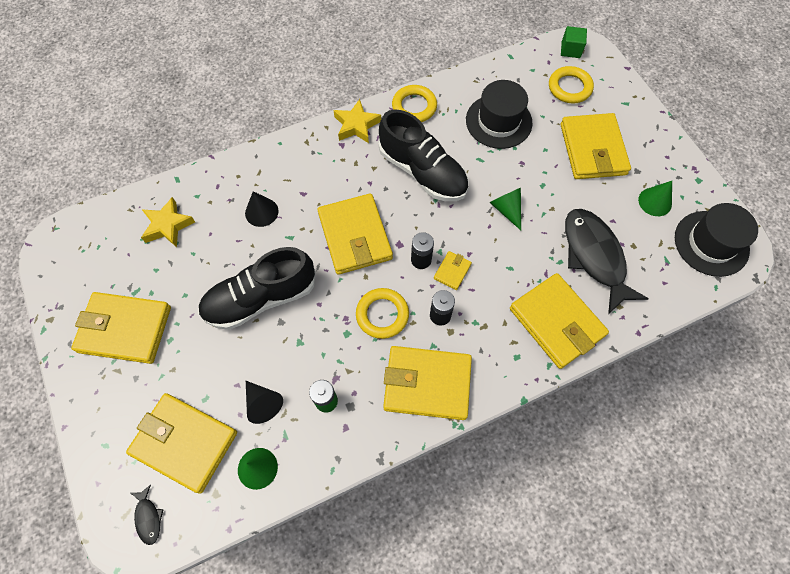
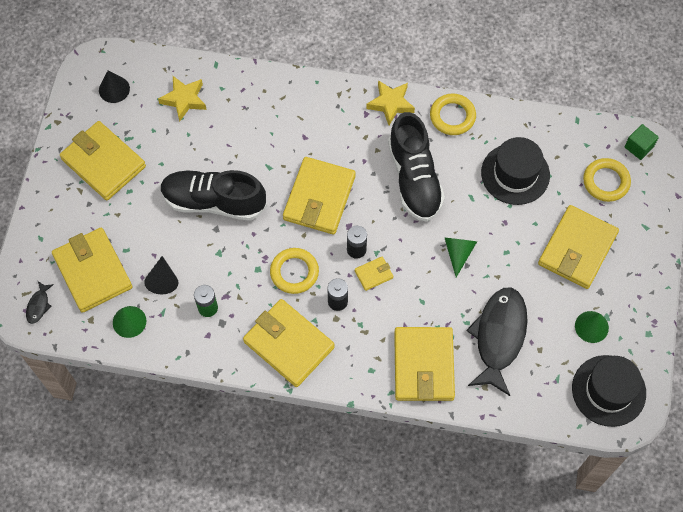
camera: 35 degrees right, 0 degrees up
(261, 212) = (261, 132): black cone -> black cone (114, 89)

